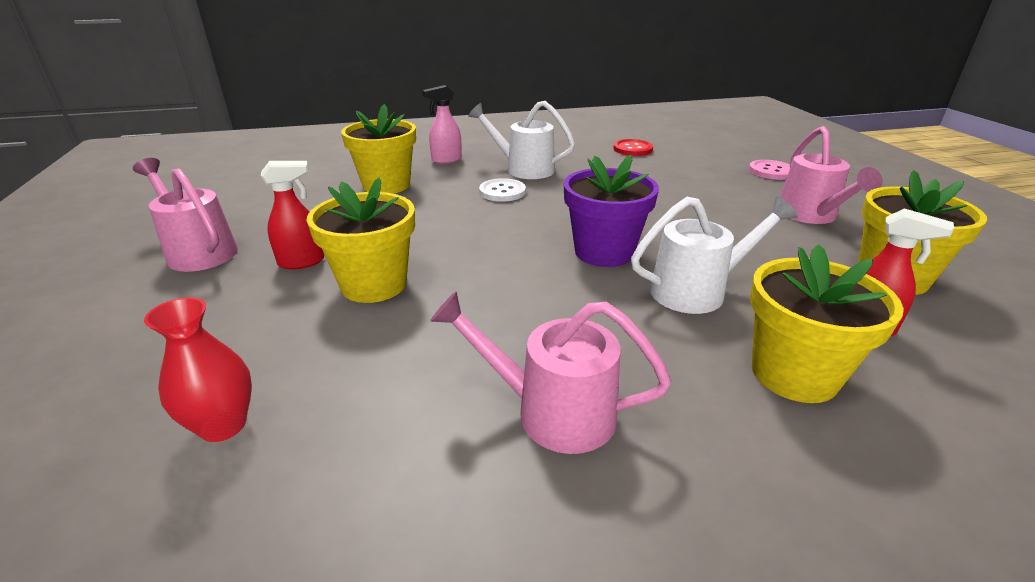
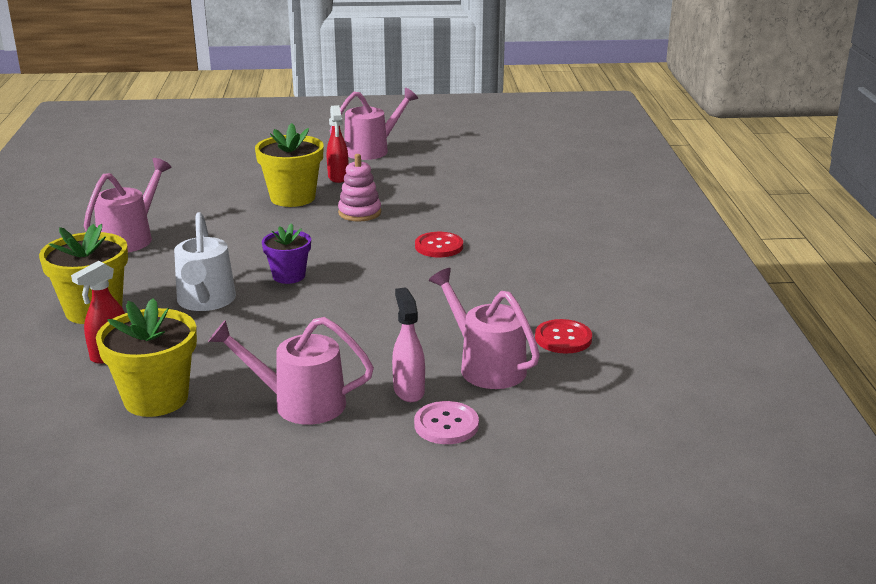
camera: 100 degrees right, 5 degrees down
(223, 425) = (187, 172): red vase -> none
(386, 185) = (474, 199): yellow flower pot -> none
(424, 235) = (359, 213): none -> pink stacking toy
(446, 160) = (541, 225): pink spray bottle -> pink spray bottle (408, 390)
(502, 192) = (439, 246): white button -> red button
(523, 169) = (502, 261): white watering can -> none
(604, 252) = (289, 276): purple flower pot -> purple flower pot, size x0.62
(689, 166) = (485, 366): none -> pink watering can

